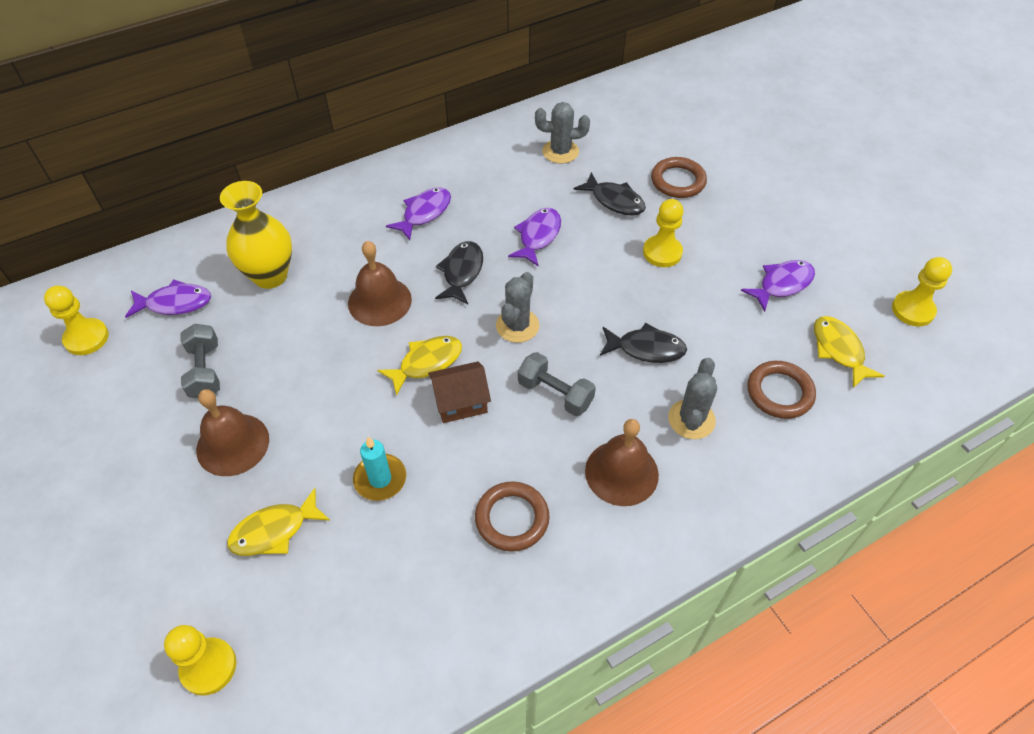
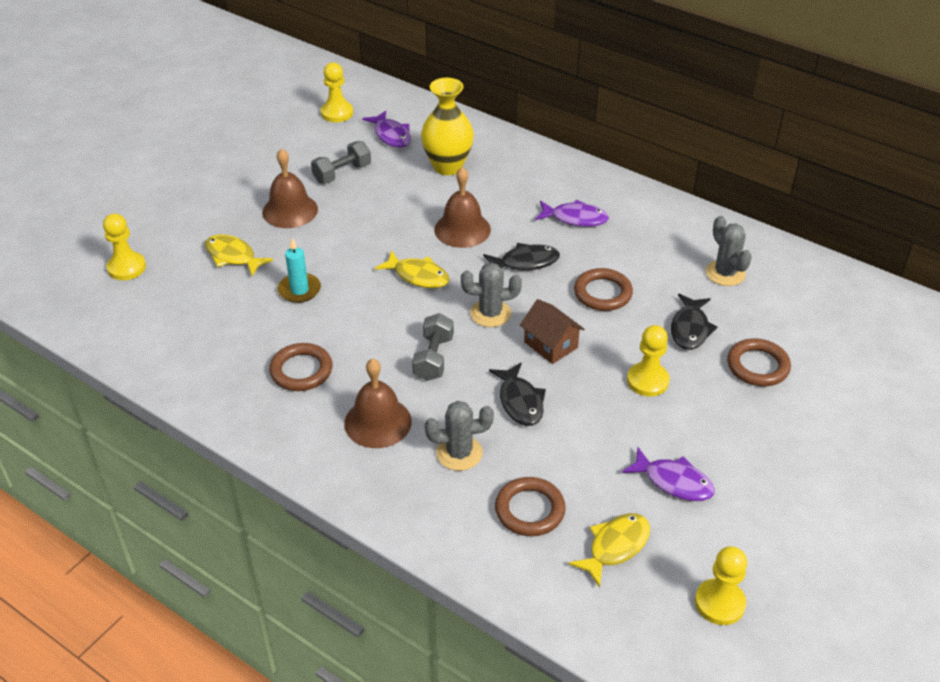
camera: 65 degrees right, 10 degrees down
(460, 402) = (392, 307): brown house -> brown house (550, 345)
(538, 236) = (602, 293): purple fish -> brown ring

